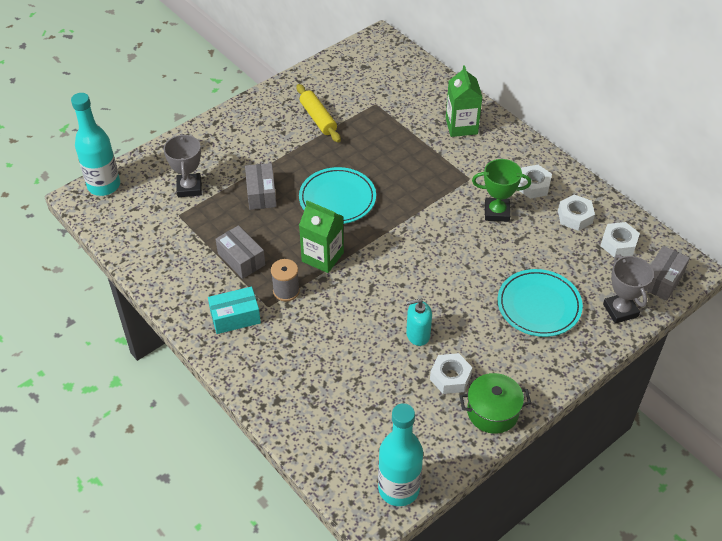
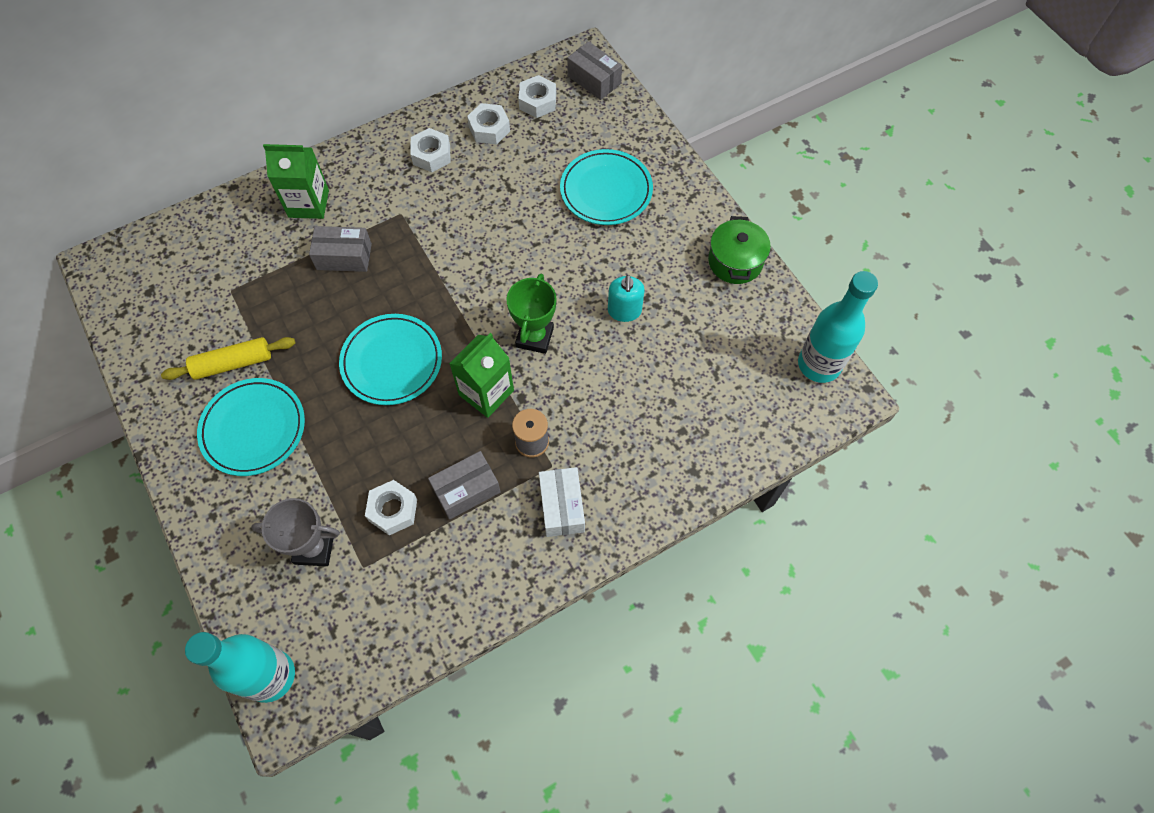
camera: 80 degrees left, 15 degrees up
(235, 317) = (561, 507): turquoise box -> white box
(261, 194) = (355, 453): grey box -> grey box (344, 257)
(271, 139) = (253, 429): none -> turquoise plate
(450, 377) = (687, 291): white nut -> white nut (393, 510)
(496, 212) = (462, 198): green trophy -> green trophy (534, 337)
(620, 310) = (626, 124): grey trophy -> none

